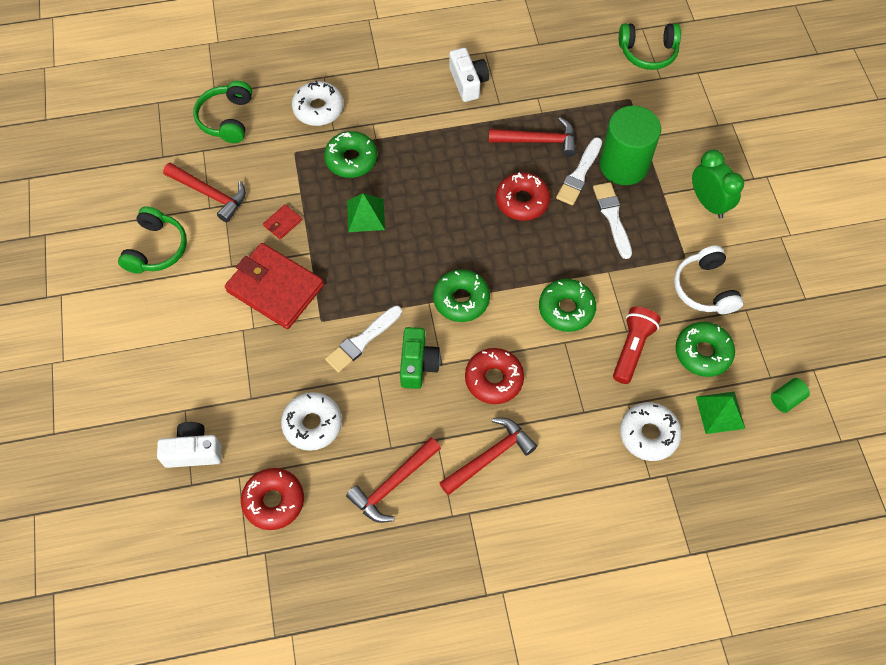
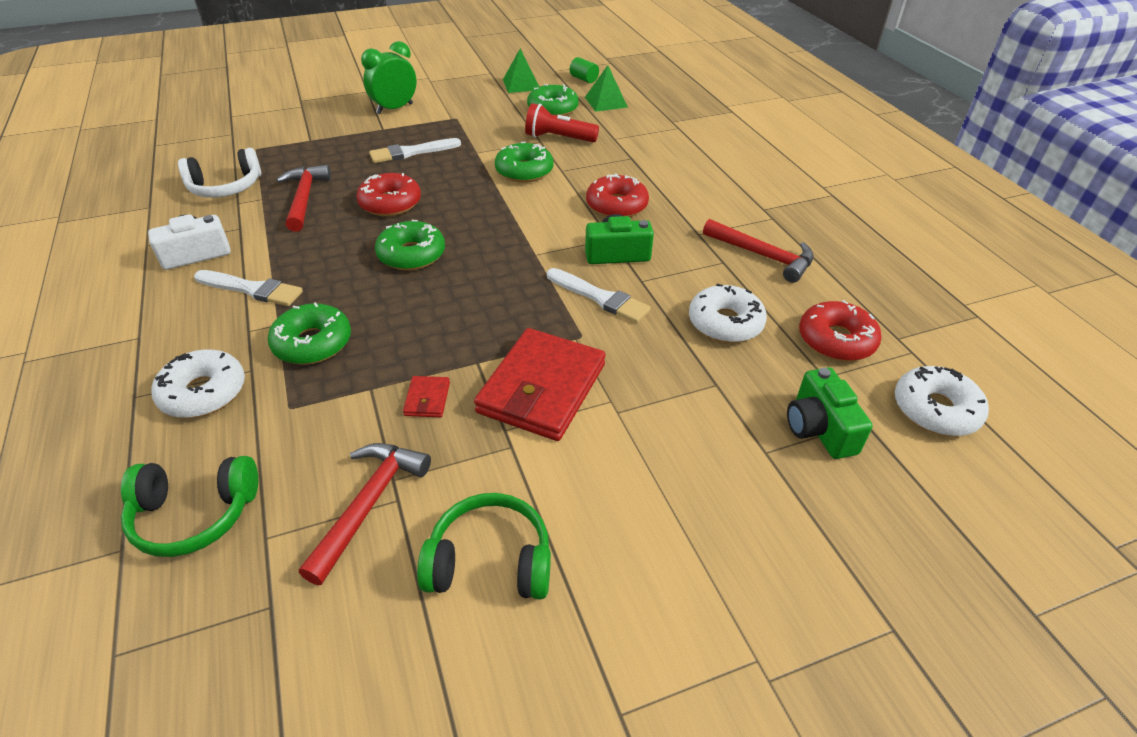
camera: 100 degrees left, 20 degrees down
(193, 451) = (819, 428): white camera -> green camera
(282, 223) = (427, 399): red wallet -> red wallet turned 60 degrees clockwise
(366, 215) = (411, 317): green pyramid -> green pyramid (521, 84)
(461, 299) = (526, 232): green donut -> green donut (411, 255)
(490, 456) = (700, 201): red hammer -> none
(579, 174) = (355, 172): white brush -> white brush (252, 289)
(623, 165) = (345, 149): green cylinder -> none
(648, 52) = (192, 141): green headphones -> none
(648, 434) = (639, 129): white donut -> white donut (935, 410)
(704, 288) = (487, 109): white headphones -> white headphones (226, 187)

